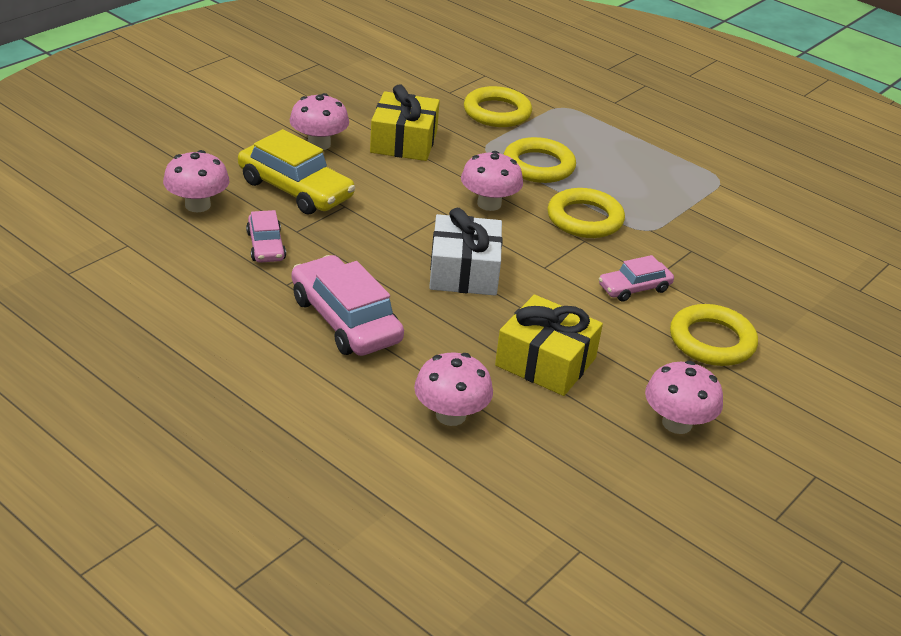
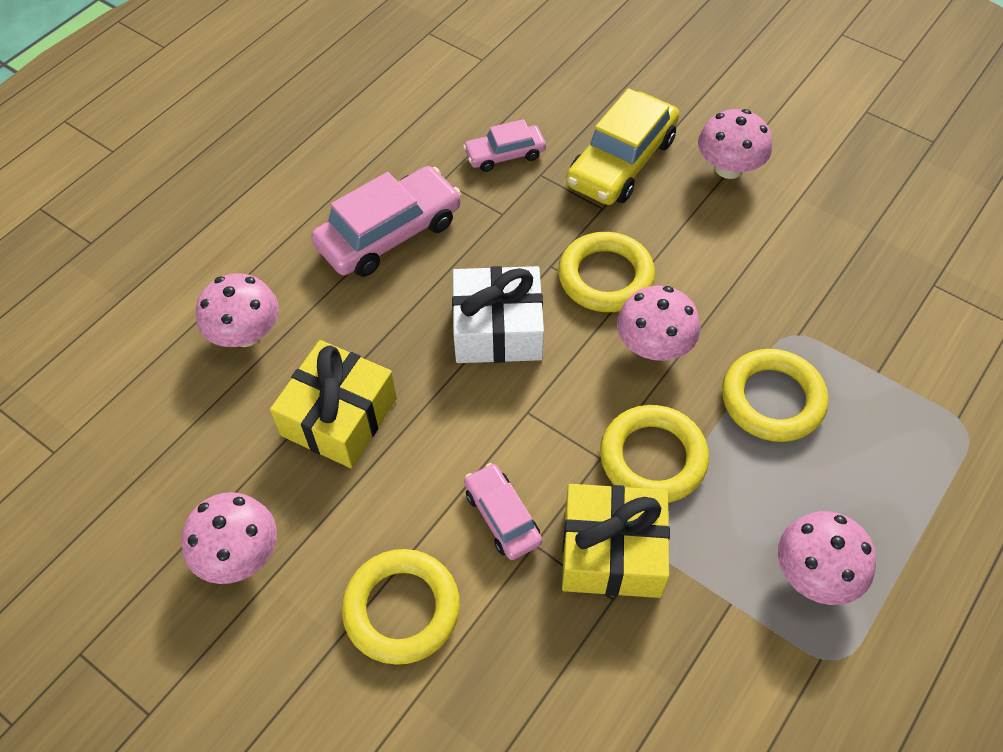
camera: 90 degrees right, 20 degrees up
(197, 205) = (564, 92): pink mushroom -> pink mushroom (815, 574)
(404, 142) = (771, 247): yellow gift -> yellow gift (612, 552)
(497, 112) = (902, 343): yellow ring -> yellow ring (605, 277)

